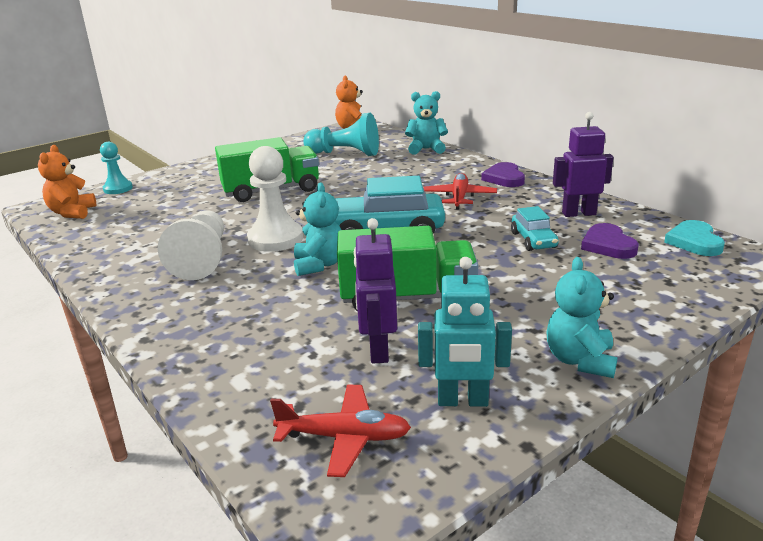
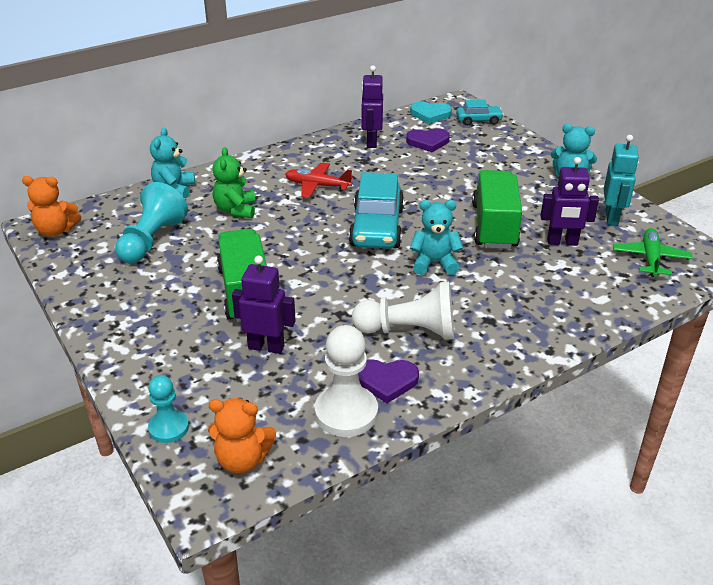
camera: 85 degrees left, 10 degrees up
(196, 206) = (266, 347): none -> purple robot
(275, 239) = (375, 287): white pawn -> white pawn (346, 413)
(344, 437) = (650, 258): red plane -> green plane
(400, 172) = (236, 210): none -> green teddy bear
(504, 178) = (282, 160): purple heart -> purple heart (386, 381)
(533, 240) = (413, 166): turquoise car -> turquoise car (478, 120)

